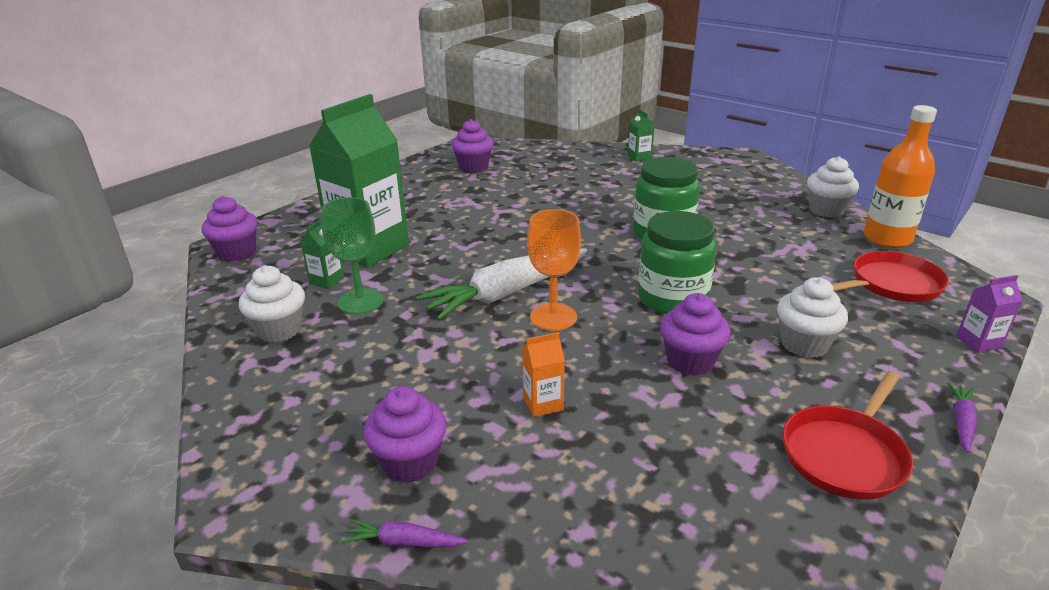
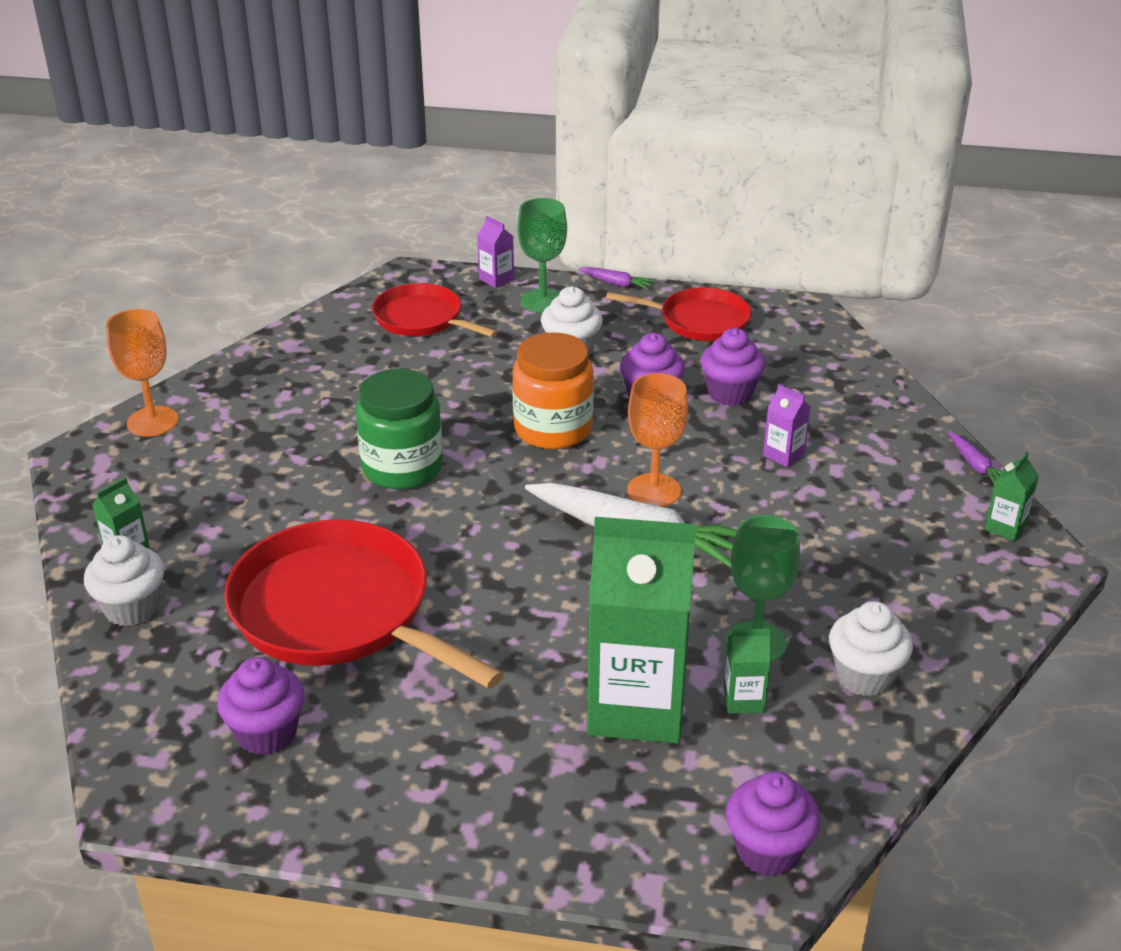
camera: 120 degrees left, 5 degrees up
(304, 500) = (1005, 527): none -> green carton
(410, 462) = (916, 494): purple cupcake -> purple cupcake (730, 393)
(539, 193) = (338, 612): none -> red pan
(543, 404) = (783, 455): orange carton -> purple carton
(672, 298) = (553, 429): green jar -> orange jar
(769, 175) = (152, 421): none -> orange goblet
(826, 210) = (256, 368): white cupcake -> white cupcake (132, 608)
(887, 238) = (314, 327): orange bottle -> none
(919, 357) = (542, 301): none -> green goblet
(961, 422) = (616, 283): purple carrot -> purple carrot turned 150 degrees counterclockwise

